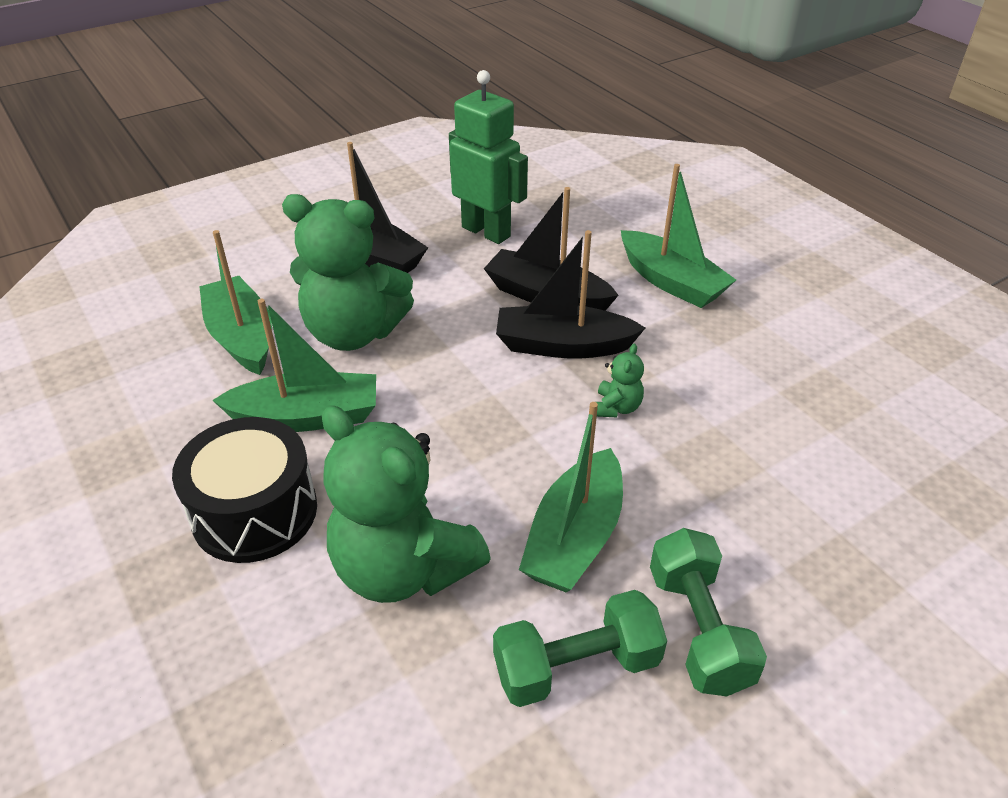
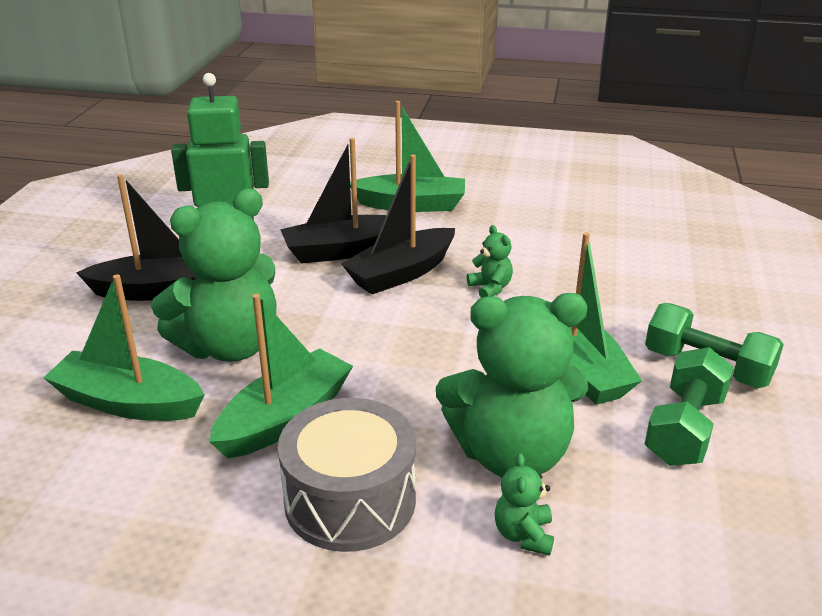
camera: 45 degrees left, 10 degrees down
(255, 512) = (350, 500): black drum -> grey drum
(314, 638) = (523, 535): none -> green teddy bear

